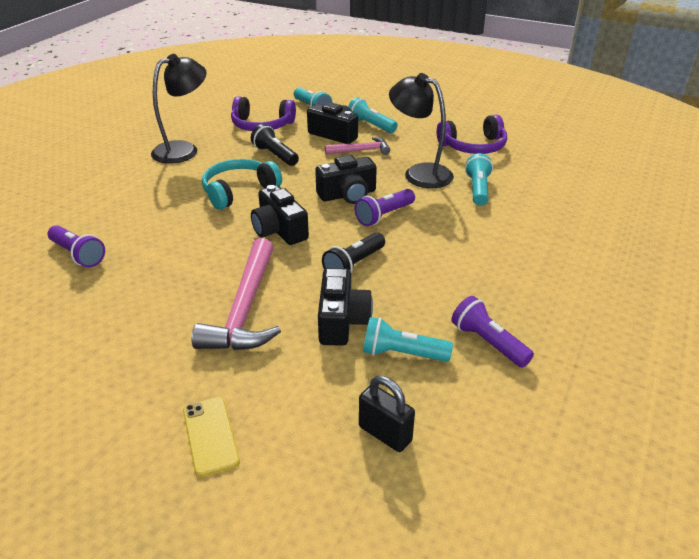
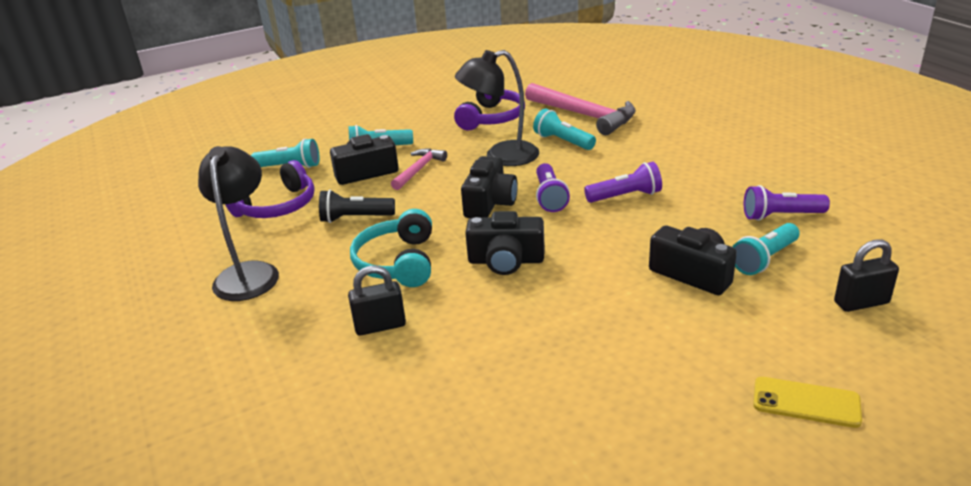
camera: 50 degrees left, 5 degrees down
(78, 255) = (387, 420): purple flashlight -> purple flashlight (625, 196)
(165, 214) = (380, 326): none -> black padlock
(245, 308) = (623, 323): pink hammer -> pink hammer (583, 115)
(354, 265) = (612, 239): black flashlight -> none

